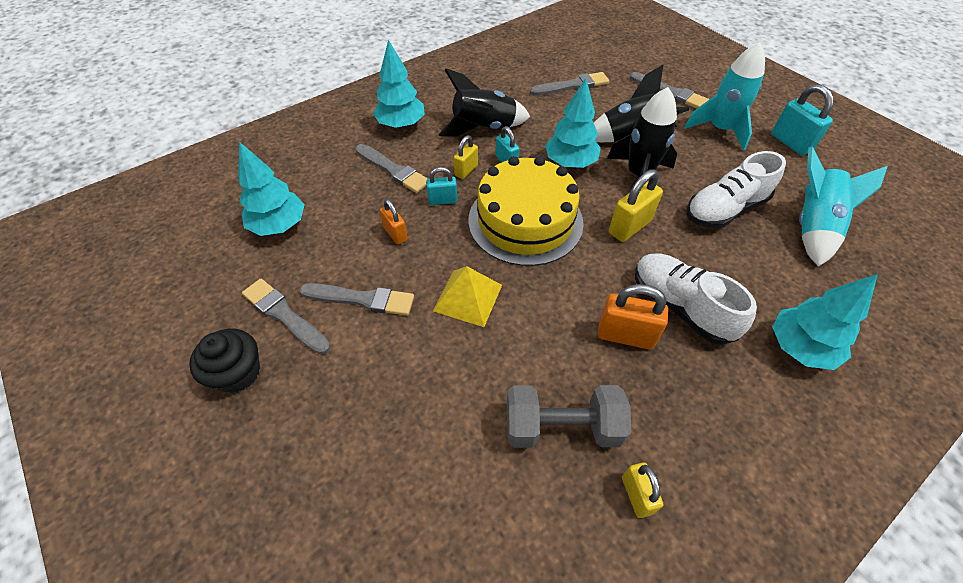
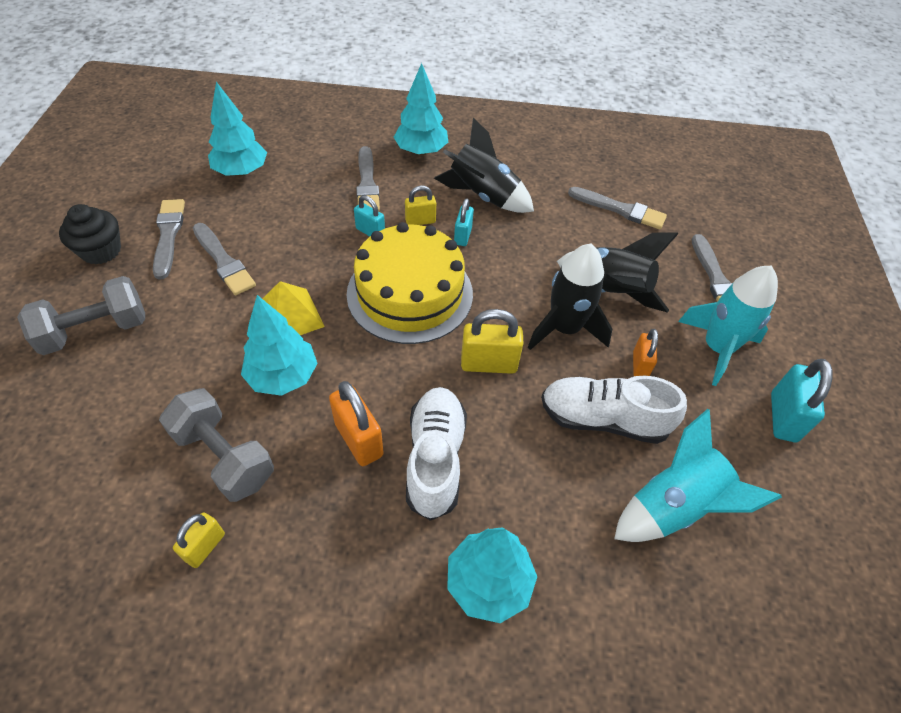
camera: 40 degrees right, 0 degrees up
(328, 435) = (95, 330): none -> grey dumbbell
(395, 234) = (304, 232): orange padlock -> orange padlock (640, 365)
(570, 163) = (516, 274): turquoise tree -> turquoise tree (283, 376)

